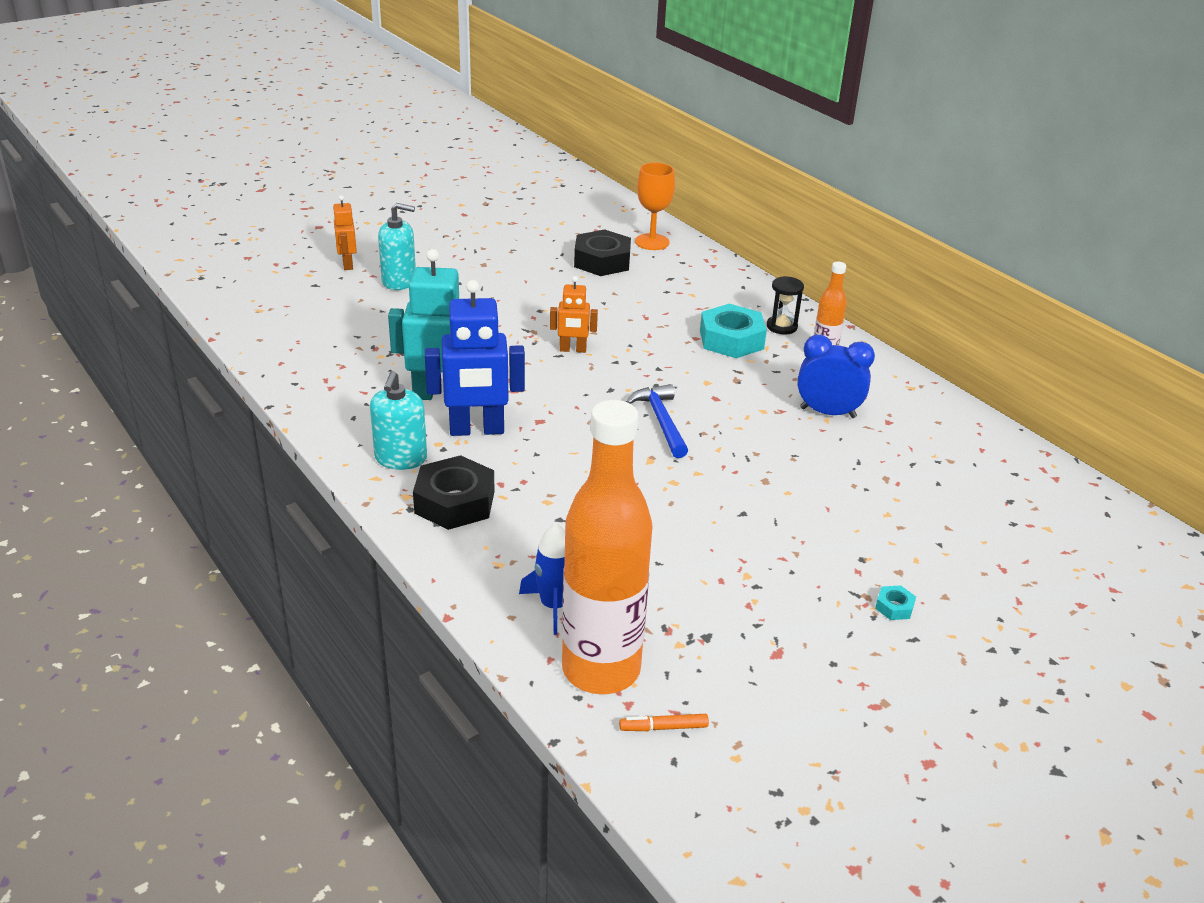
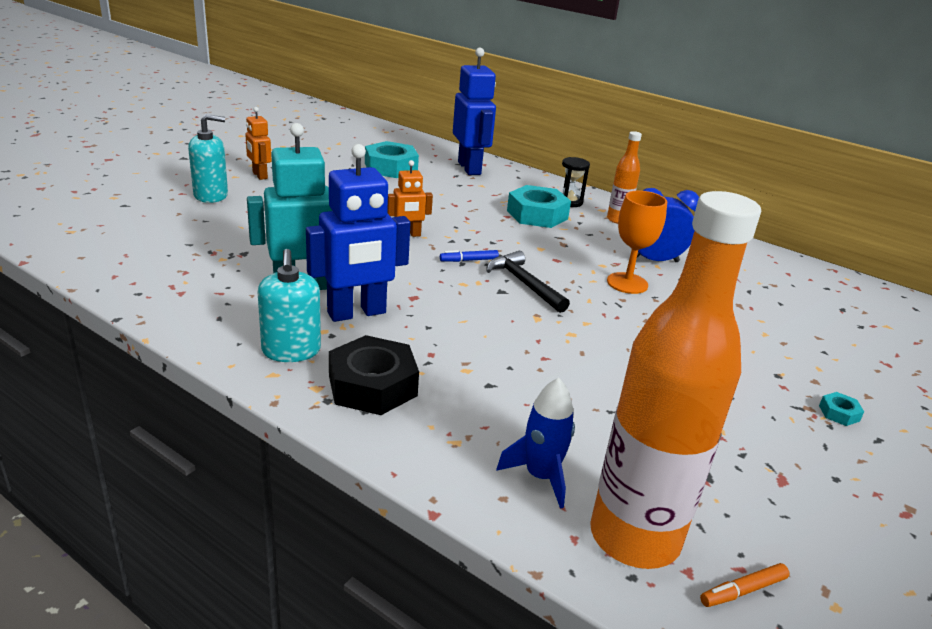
camera: 20 degrees left, 5 degrees down
(347, 264) = (151, 186): orange robot -> orange robot (259, 175)
(602, 261) = (391, 167): black nut -> turquoise nut
(619, 387) = (469, 260): none -> blue marker
(652, 242) = (423, 152): orange goblet -> orange goblet (627, 283)
(661, 421) = (524, 284): blue hammer -> black hammer
(692, 269) = (469, 168): none -> blue robot

